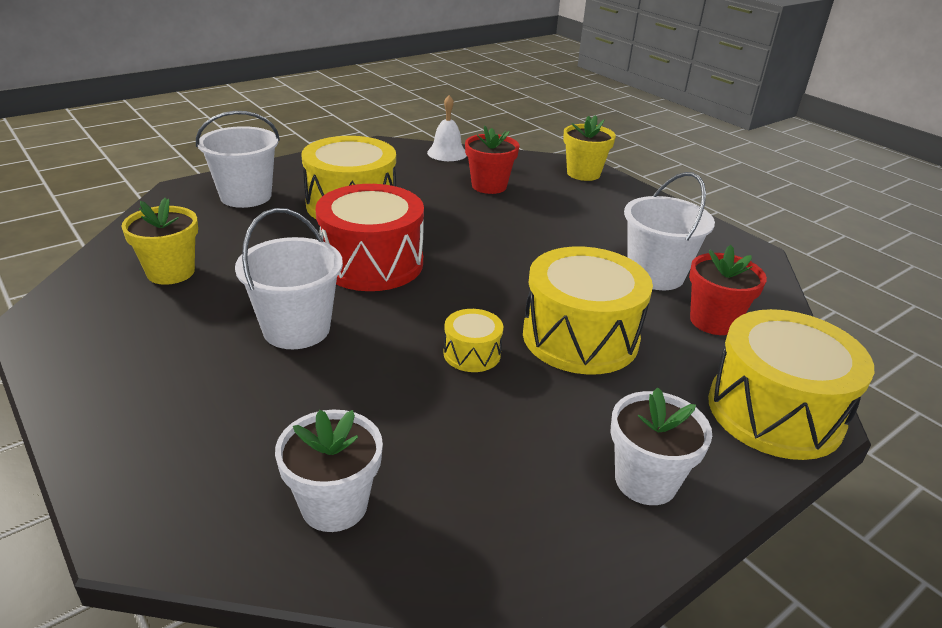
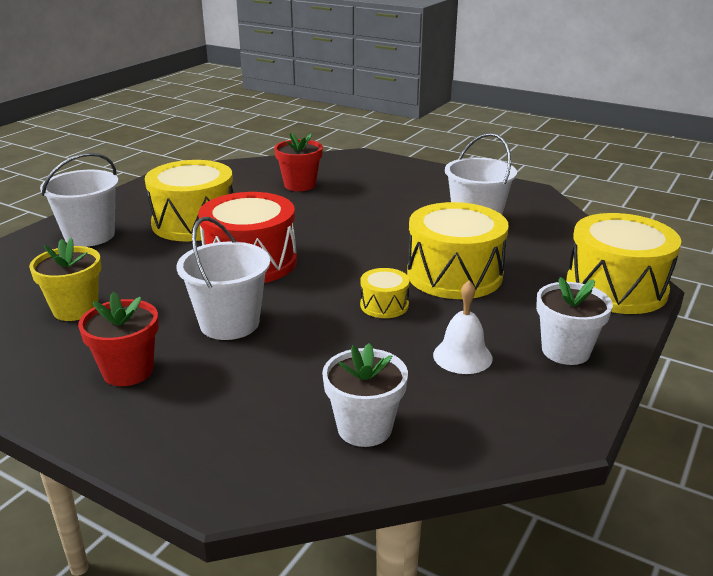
camera: 20 degrees left, 5 degrees down
(447, 153) = (243, 167): white bell -> white bell (462, 356)
(583, 173) = (368, 161): yellow flower pot -> none
(713, 321) = (538, 242): red flower pot -> red flower pot (128, 371)

